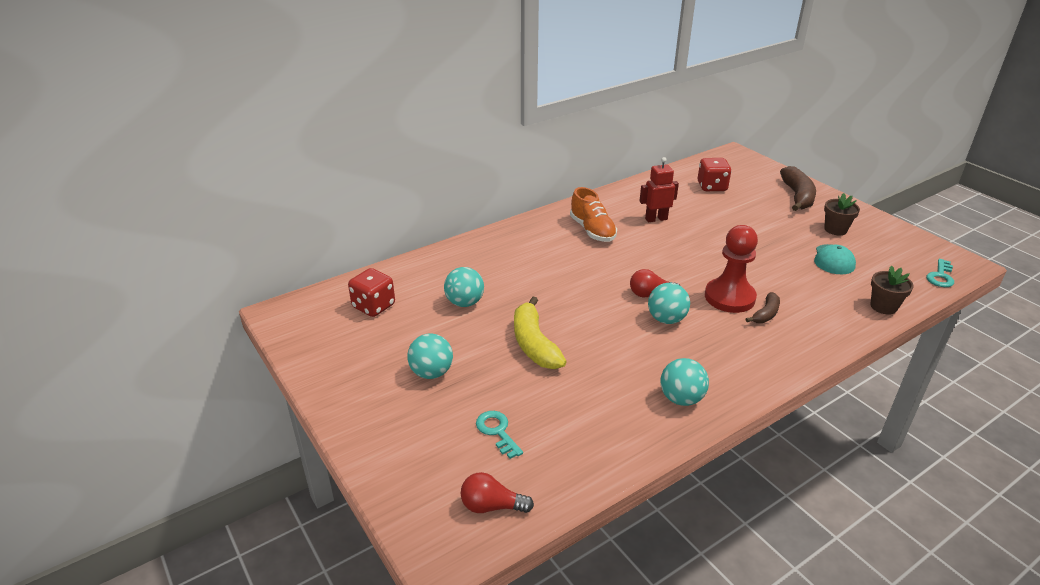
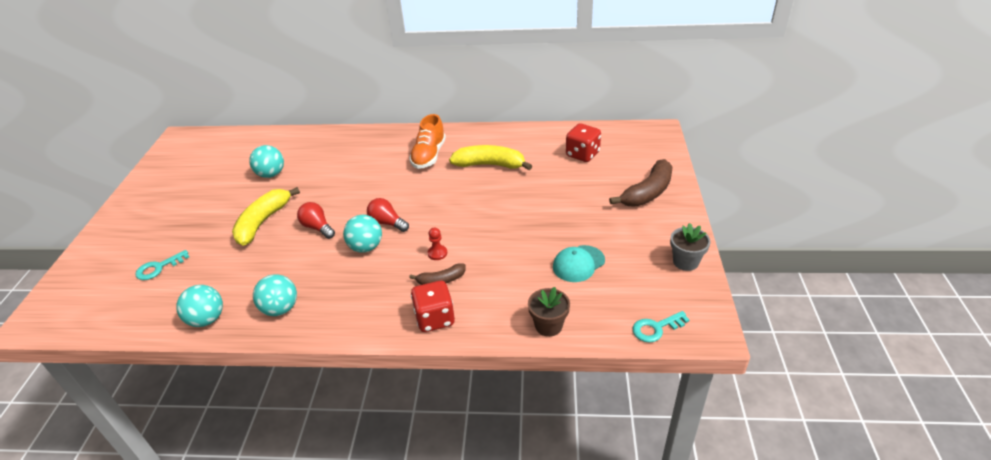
camera: 40 degrees right, 5 degrees up
(373, 306) = (224, 154): red dice -> red dice (435, 318)
(431, 373) = (186, 212): turquoise ball -> turquoise ball (207, 319)
(491, 506) = (89, 310): red light bulb -> red light bulb (317, 227)
(497, 431) = (159, 268): turquoise key -> turquoise key turned 135 degrees counterclockwise
(656, 219) = (490, 165): red robot -> yellow banana
(729, 297) = (437, 253): red pawn -> red pawn, size x0.41
(835, 229) = (629, 238): brown flower pot -> none
(890, 230) = (685, 262): none -> grey flower pot

